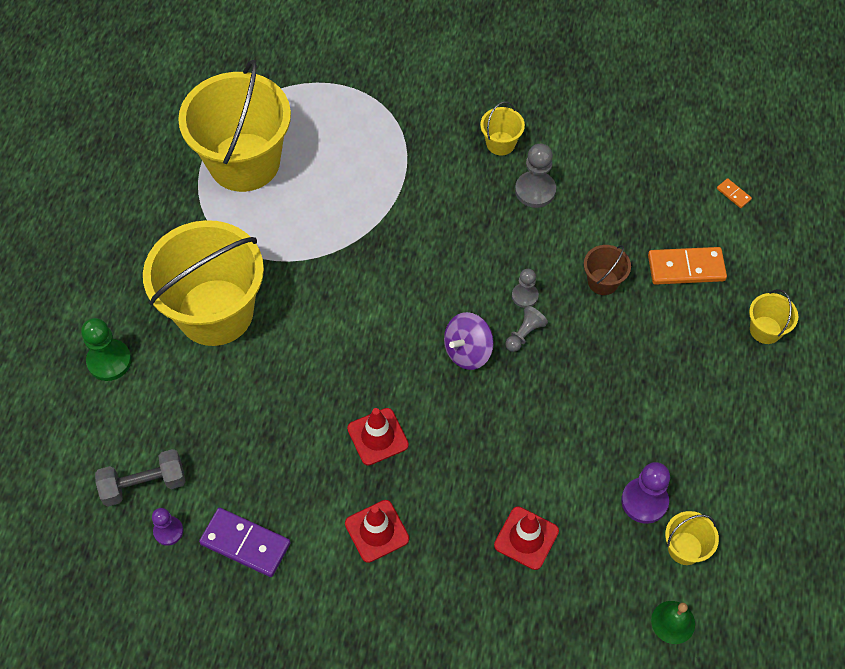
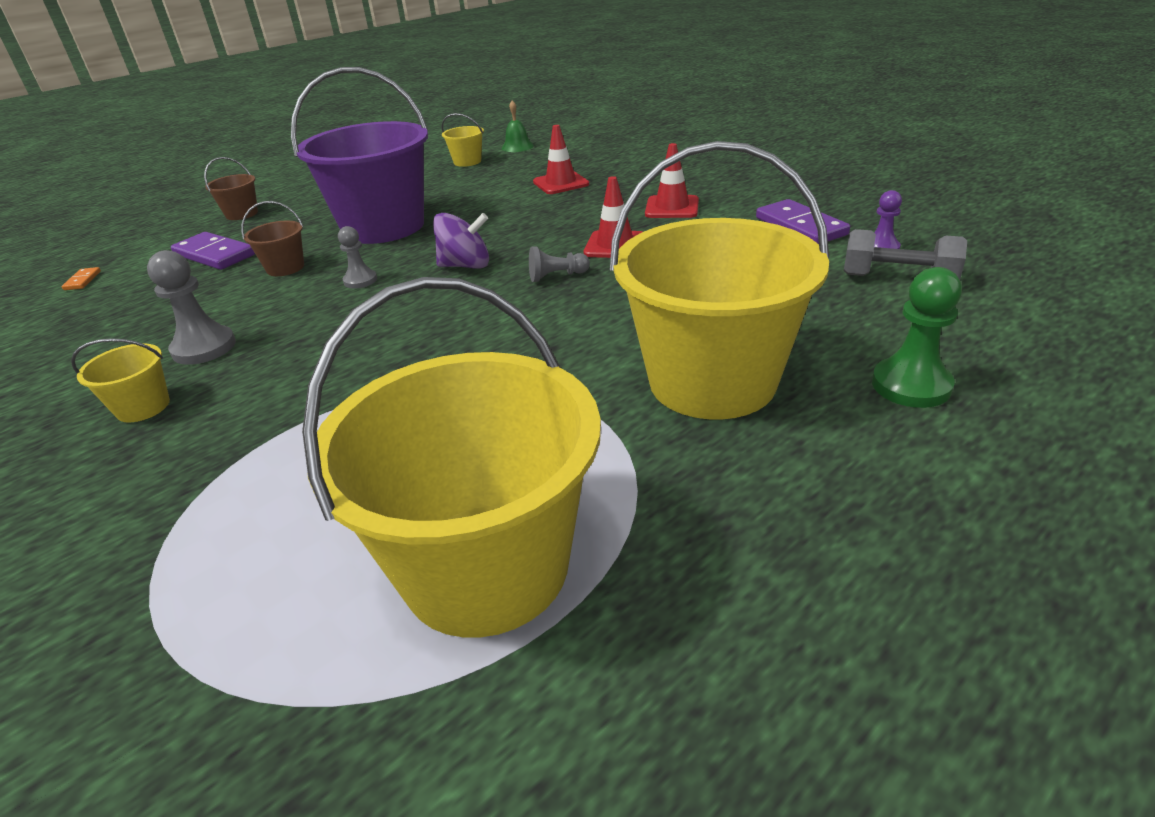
camera: 140 degrees left, 25 degrees down
(524, 334) = (402, 260): grey pawn -> grey pawn (556, 276)
(602, 373) = (383, 227): none -> purple bucket
(644, 501) = (460, 178): purple pawn -> none
(686, 268) = (214, 255): orange domino -> purple domino
(765, 330) = (242, 214): yellow bucket -> brown bucket

